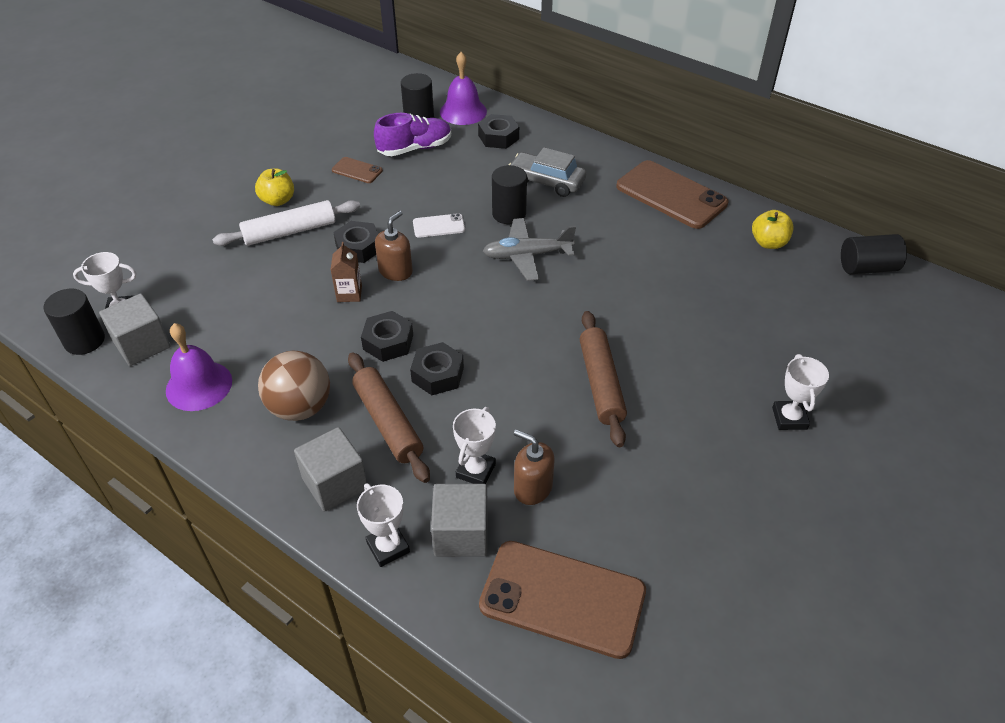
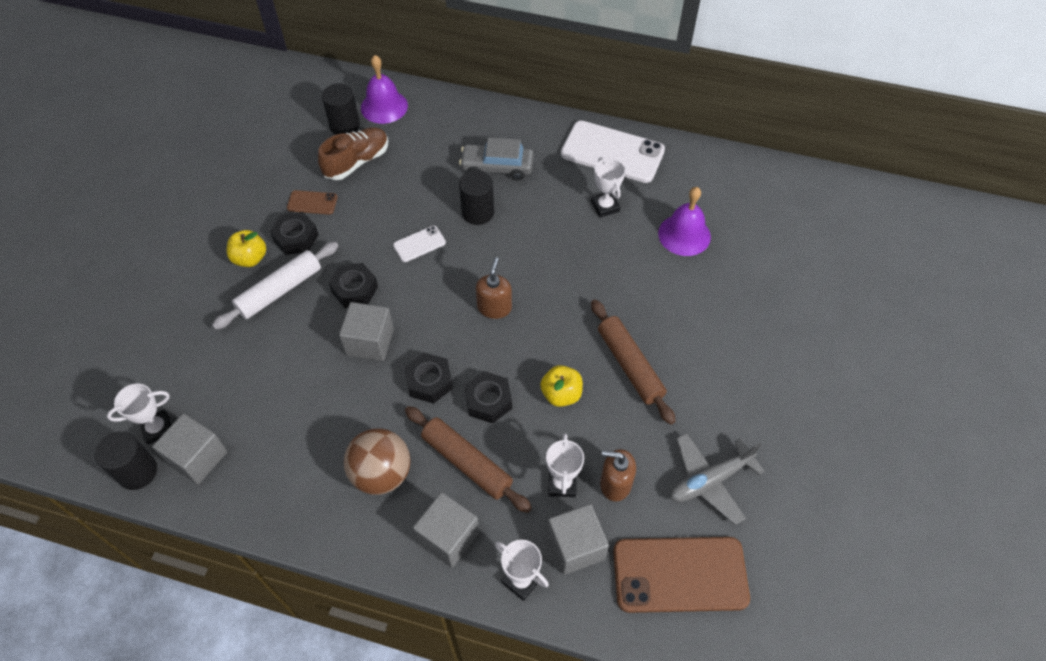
camera: 20 degrees left, 10 degrees up
(199, 385) = (276, 482): purple bell -> purple bell (684, 235)
(349, 294) = (370, 342): brown carton -> grey cube
(395, 271) = (402, 305): brown soap dispenser -> brown soap dispenser (494, 307)
(415, 148) = (357, 162): purple shoe -> brown shoe
(498, 137) = (431, 128): black nut -> black nut (296, 238)
(527, 255) = (513, 253): grey plane -> grey plane (710, 480)
(671, 195) = (612, 152): brown phone -> white phone
(768, 243) = (712, 181): yellow apple -> yellow apple (561, 394)
(789, 418) = (789, 350): white trophy -> white trophy (605, 206)
(867, 268) = (799, 184): black cylinder -> none

